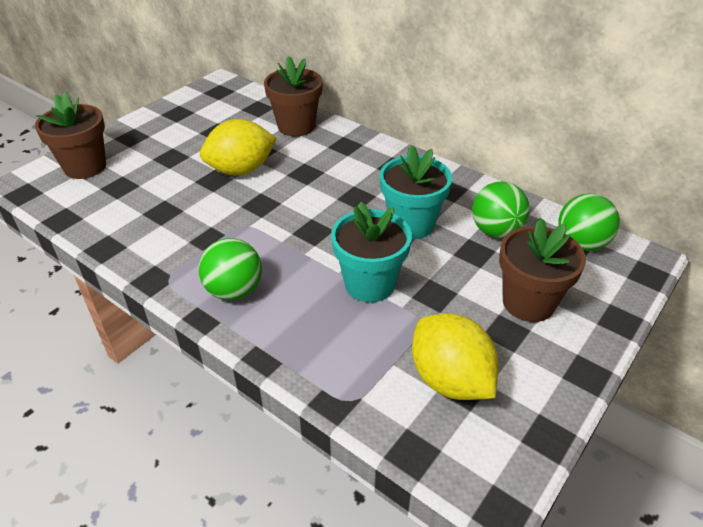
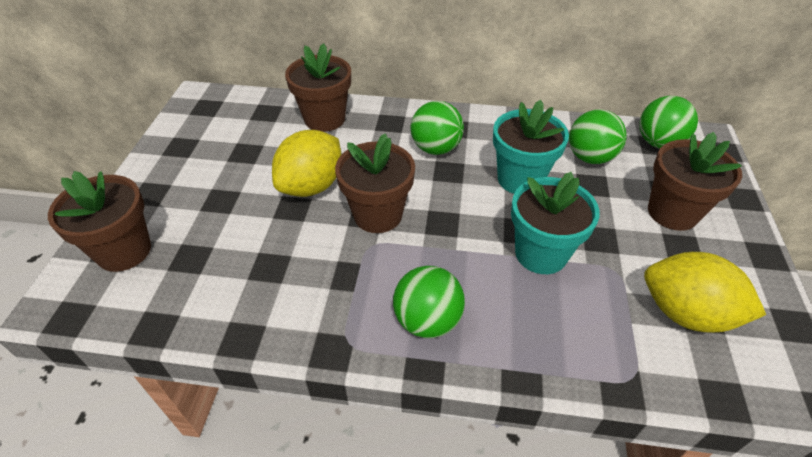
camera: 30 degrees left, 5 degrees up
(269, 207) = (378, 215): none -> brown flower pot
(363, 176) = (435, 148): none -> green ball

